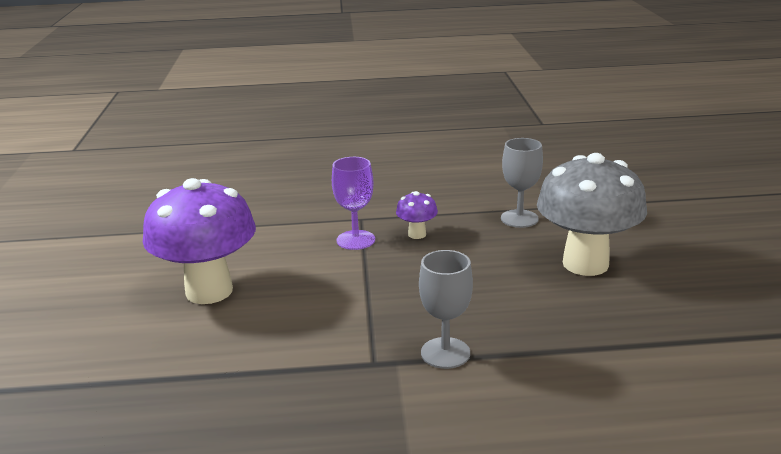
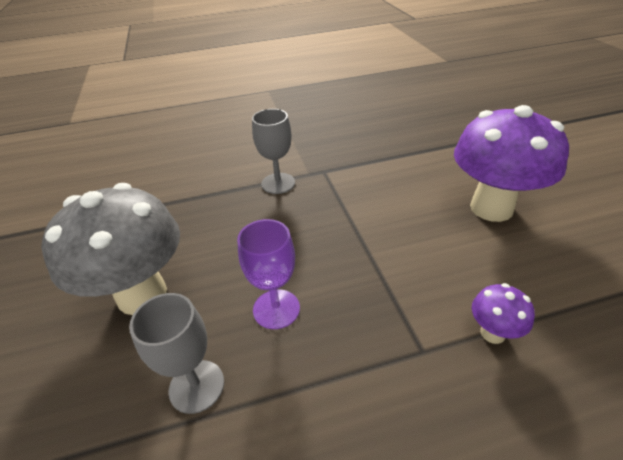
camera: 170 degrees right, 15 degrees up
(356, 240) = (403, 300): purple goblet -> purple goblet (276, 309)
(417, 234) = (333, 323): purple mushroom -> purple mushroom (492, 333)

